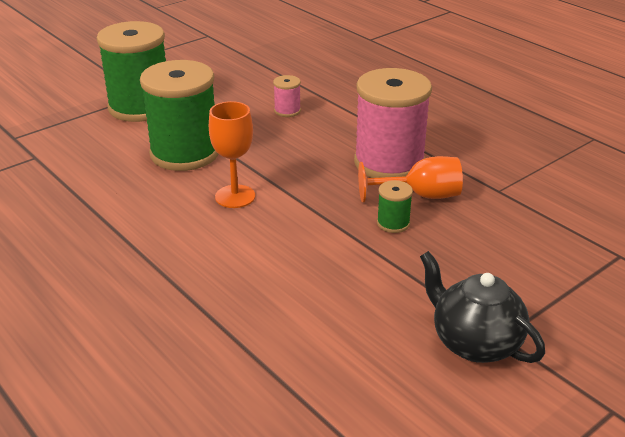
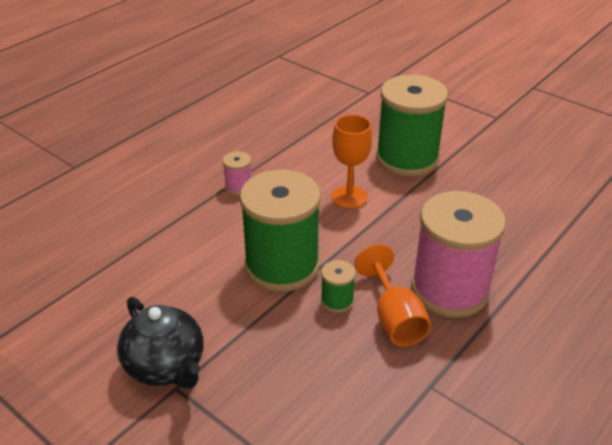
camera: 80 degrees right, 5 degrees up
(140, 107) = (473, 121): green spool -> green spool (282, 266)
(287, 111) = (520, 206): pink spool -> pink spool (238, 187)
(474, 343) = (166, 366): black teapot -> black teapot turned 105 degrees clockwise

